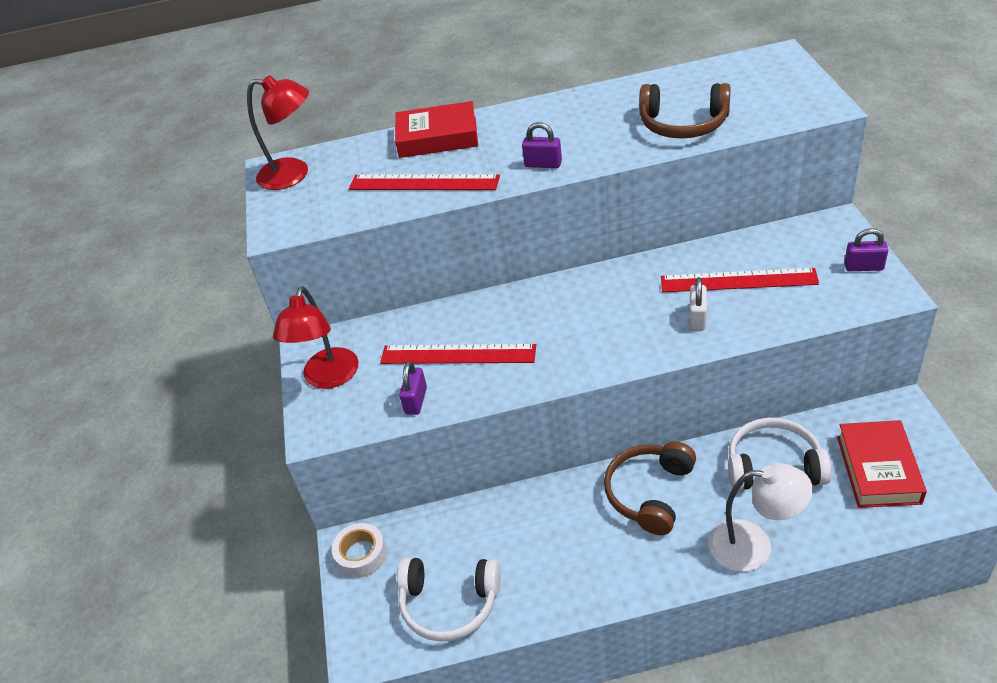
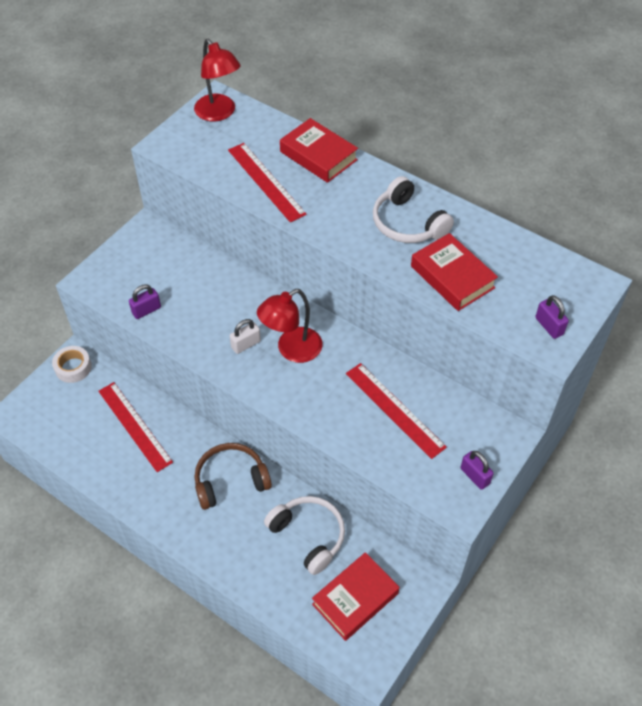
camera: 40 degrees right, 10 degrees up
(328, 378) = (130, 256): red lamp -> red lamp (292, 350)
(449, 604) = (74, 433): white headphones -> white headphones (407, 223)
(458, 354) = (199, 304): red ruler -> red ruler (134, 426)
(543, 164) = (338, 229): purple padlock -> purple padlock (549, 326)
(683, 124) = (452, 277): brown headphones -> red book
(697, 318) = (337, 408): white padlock -> white padlock (246, 344)
(754, 545) = (234, 562): white lamp -> none

